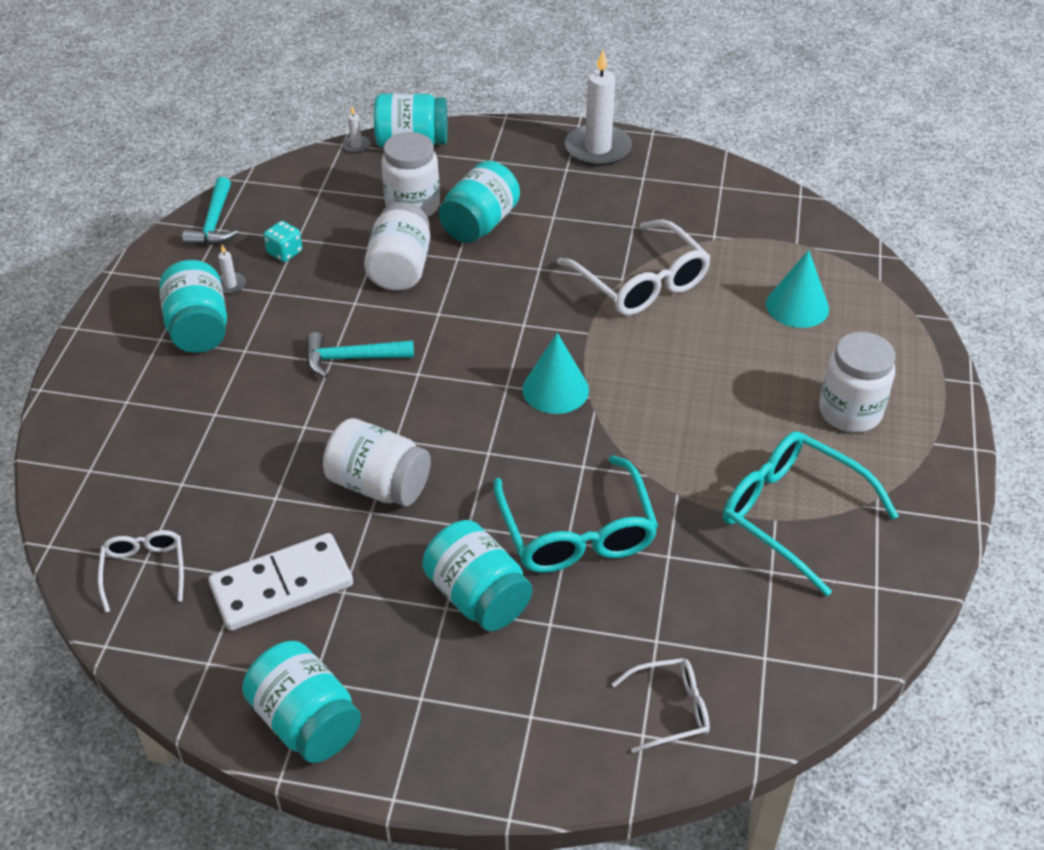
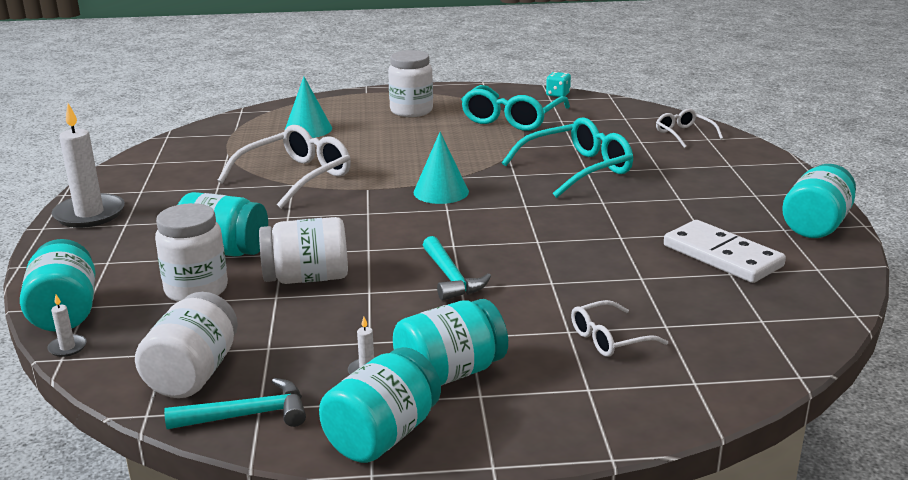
camera: 105 degrees left, 20 degrees down
(144, 571) = (772, 317): white glasses -> white glasses (610, 338)
(284, 252) = (296, 349): turquoise dice -> turquoise dice (558, 94)
(379, 485) = (591, 239): white jar -> white jar (193, 373)
(478, 596) = (660, 190): turquoise jar -> turquoise jar (382, 435)

